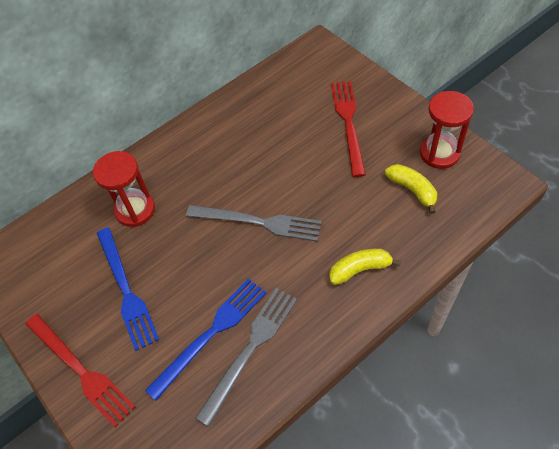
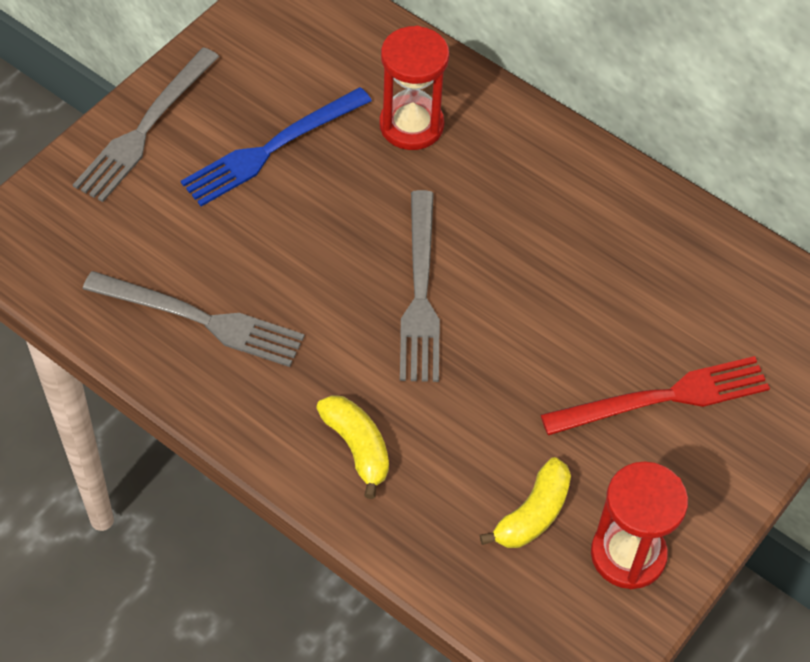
camera: 70 degrees right, 0 degrees up
(80, 370) = (145, 128): red fork -> grey fork
(211, 334) = (218, 267): blue fork -> none

